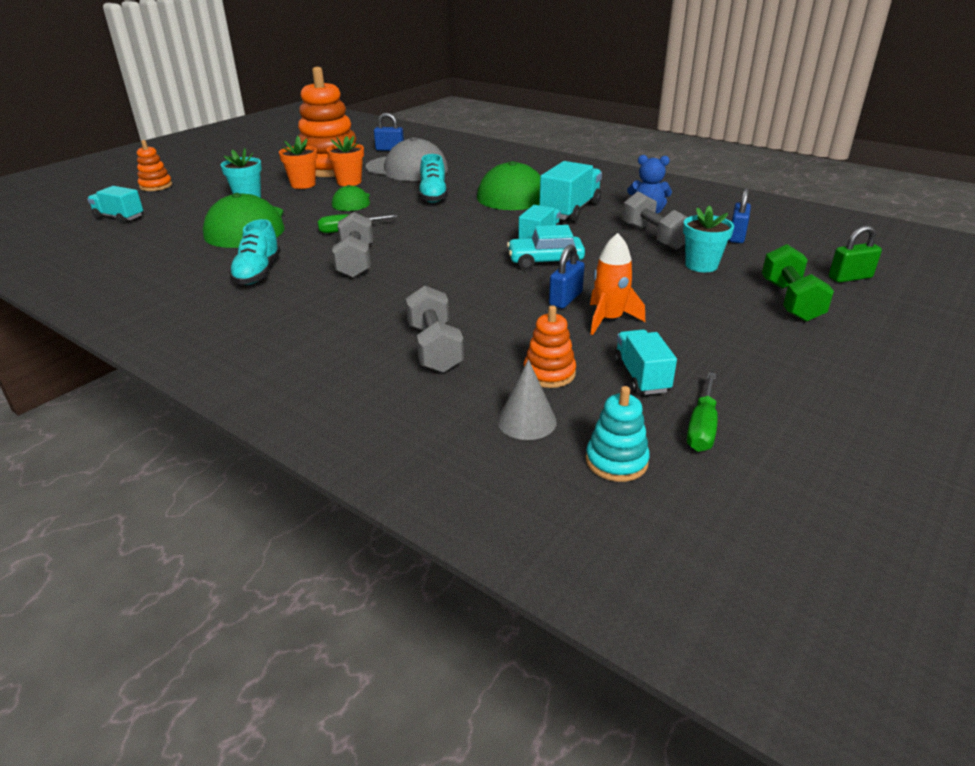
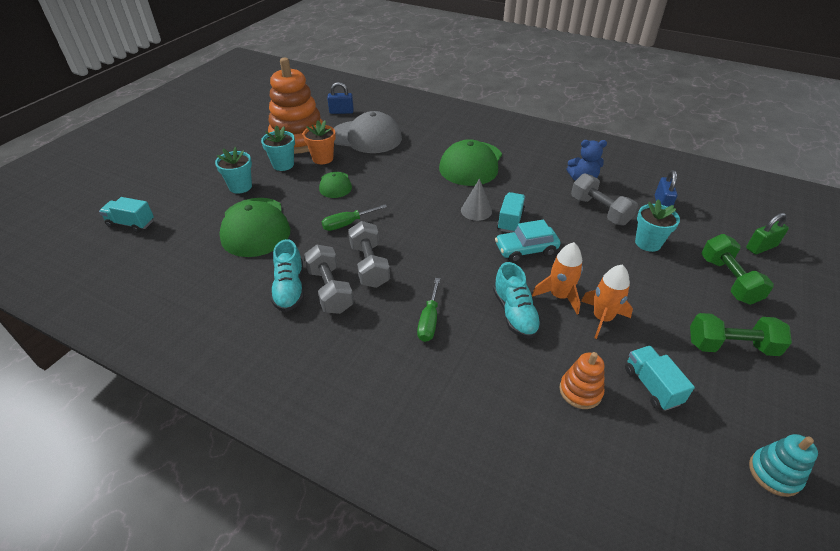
camera: 10 degrees left, 10 degrees up
(156, 186) = (148, 176): orange stacking toy -> none
(303, 184) = (283, 165): orange flower pot -> turquoise flower pot
(433, 196) = (402, 172): turquoise shoe -> turquoise shoe (514, 313)
(435, 348) = (478, 371): grey dumbbell -> grey dumbbell (330, 290)
(526, 421) = (584, 452): grey cone -> grey cone (476, 210)
(565, 299) = (559, 296): blue padlock -> orange rocket
(570, 210) = (521, 182): turquoise truck -> none
(616, 461) = (670, 491): turquoise stacking toy -> turquoise stacking toy (774, 473)
(702, 427) = (717, 440): green screwdriver -> green screwdriver (429, 320)
(763, 353) = (731, 346): none -> green dumbbell

